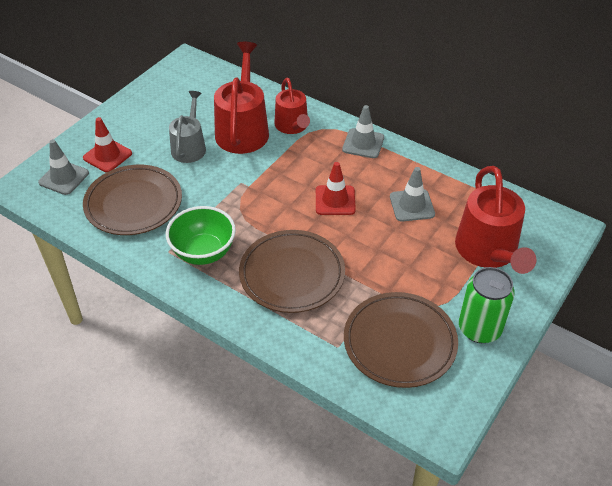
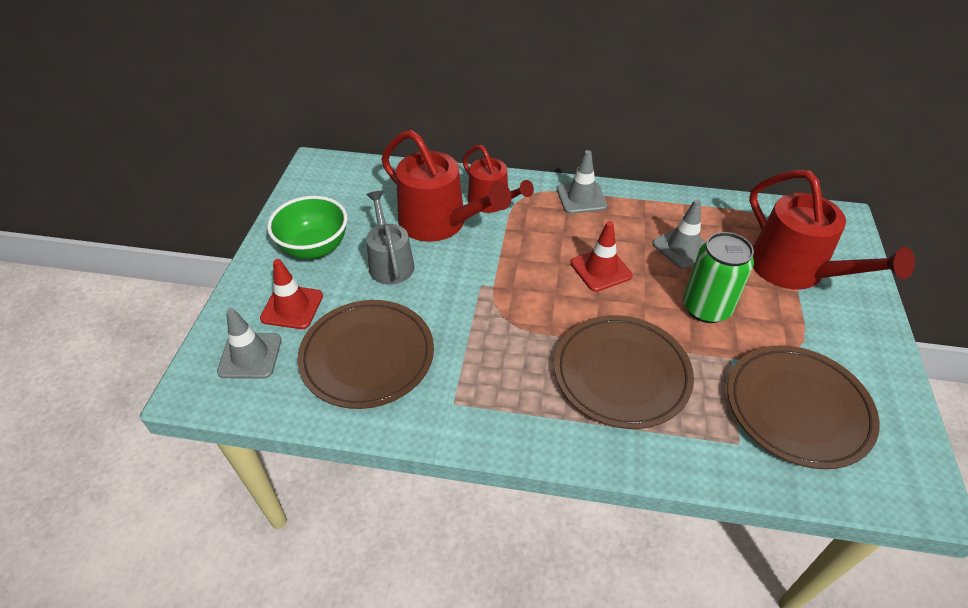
camera: 25 degrees left, 0 degrees up
(203, 252) = (499, 387): green bowl -> green bowl (314, 248)
(243, 129) = (439, 223): red watering can -> red watering can turned 150 degrees clockwise
(479, 329) = (858, 358): green can -> green can (706, 308)

